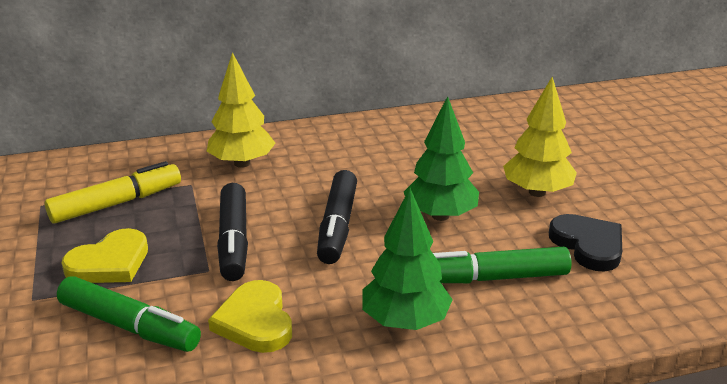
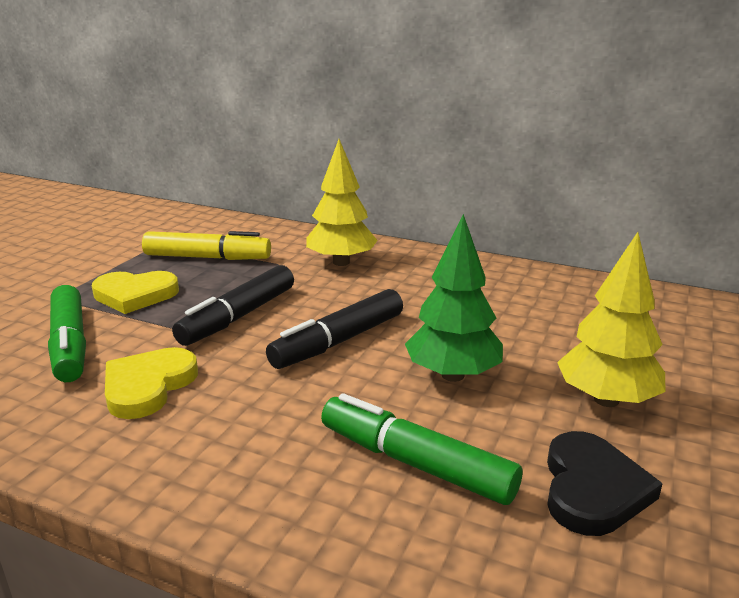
camera: 40 degrees right, 5 degrees down
(405, 322) = (260, 456): green tree -> none

